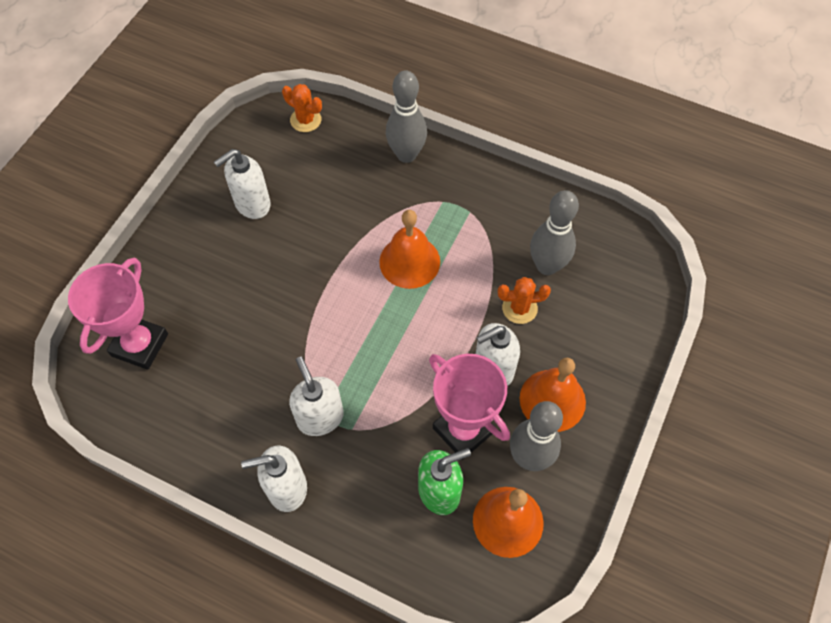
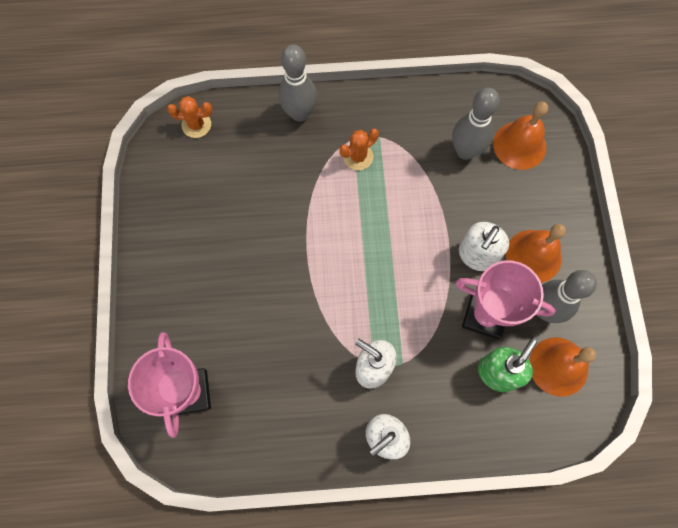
camera: 30 degrees left, 10 degrees up
(252, 204) = (201, 222): white soap dispenser -> none
(409, 261) = (360, 203): orange bell -> orange bell (519, 145)
(519, 308) = (466, 196): orange cactus -> orange cactus (358, 157)

